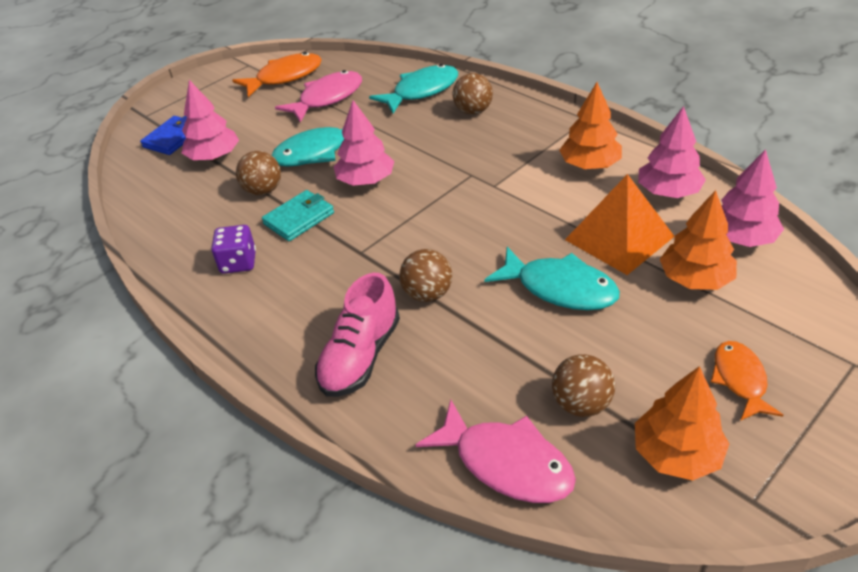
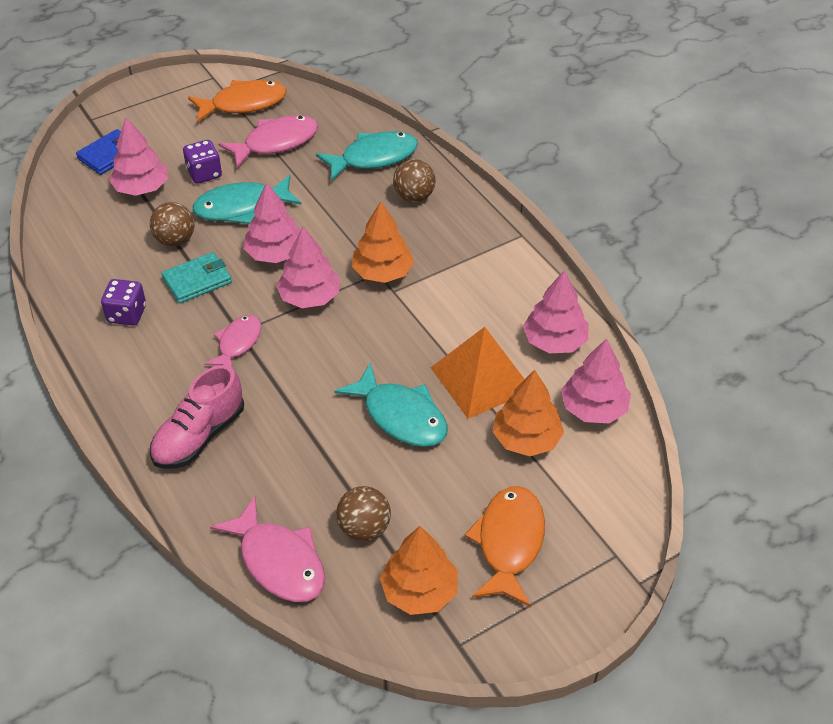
camera: 10 degrees right, 5 degrees up
(270, 134) = (204, 173): none -> purple dice
(363, 262) = (238, 343): none -> pink fish
(416, 208) = (309, 297): none -> pink tree
(427, 294) = (281, 391): brown ball -> none
(590, 165) = (496, 291): orange tree -> orange tree (382, 272)
(740, 380) = (509, 543): orange fish -> orange fish, size x1.55

